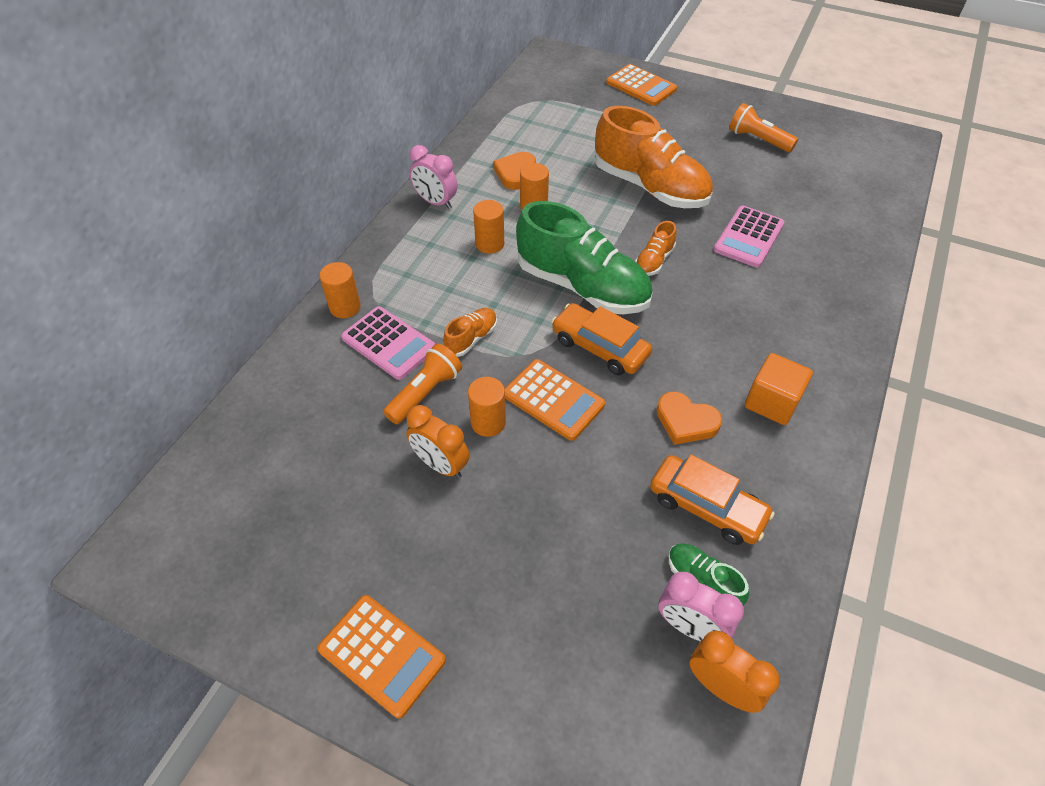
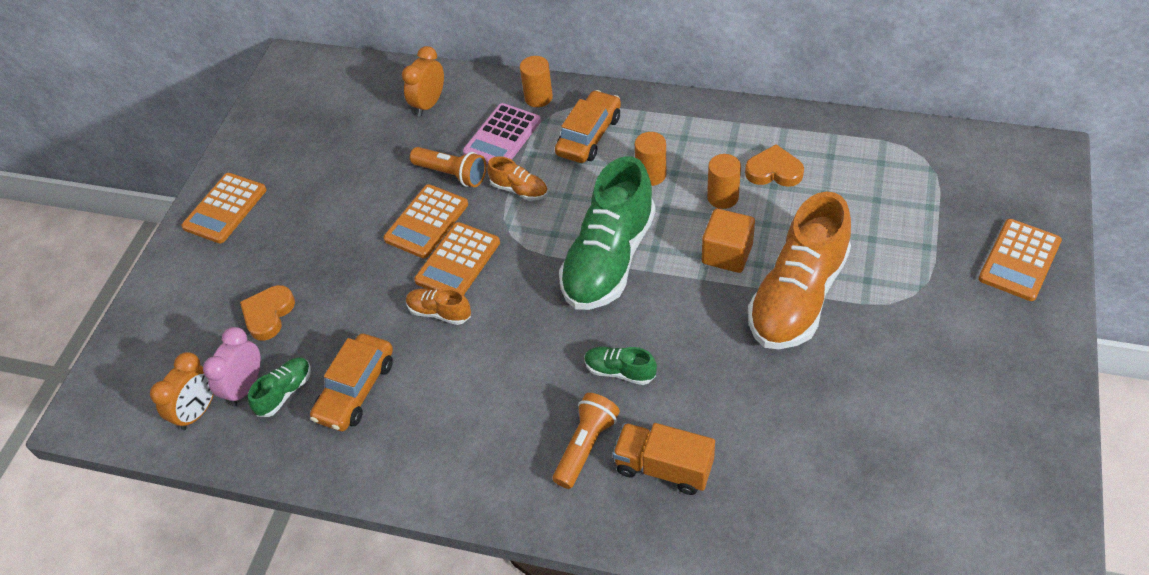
camera: 85 degrees right, 0 degrees up
(435, 202) = (701, 120): pink clock -> none
(440, 465) = (380, 202): orange clock -> orange clock (429, 104)
(488, 422) = (426, 222): orange cylinder -> orange calculator
(600, 347) = (528, 286): orange car -> orange car (589, 135)
(654, 261) = (666, 315): orange shoe -> orange shoe (439, 312)
(685, 421) = (448, 365): orange heart -> orange heart (268, 314)
(708, 298) = (620, 371): none -> green shoe
(748, 237) = (737, 404): pink calculator -> none
(758, 140) = (954, 406): orange flashlight -> orange flashlight (585, 446)
(771, 402) = (483, 437): orange cube -> orange cube (727, 254)
(805, 287) = (664, 467): none -> orange truck

